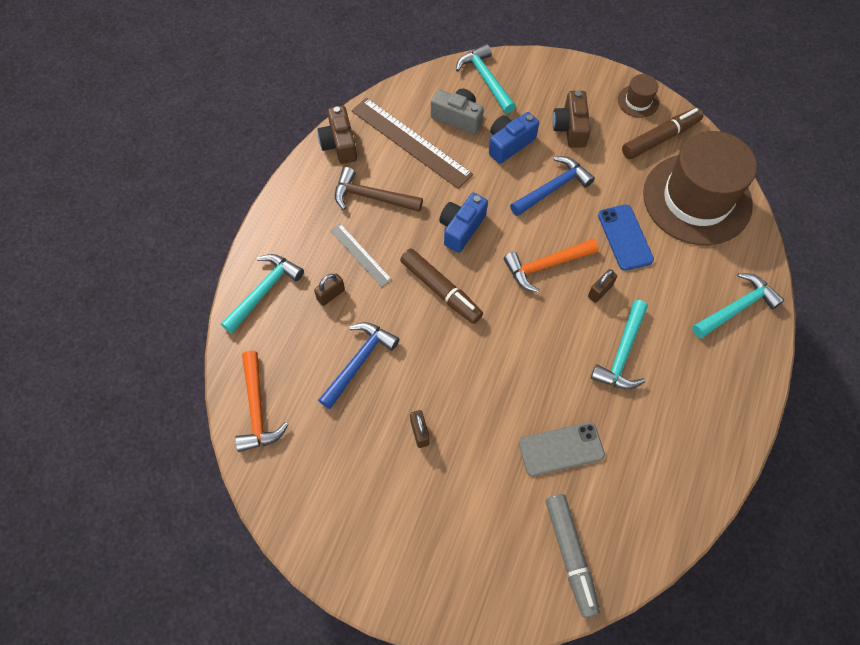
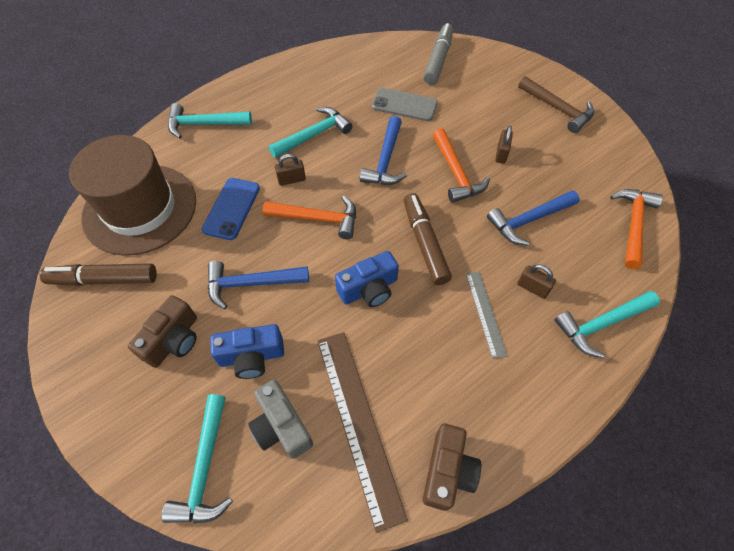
camera: 150 degrees left, 5 degrees down
(331, 295) = (532, 288): brown padlock -> brown padlock turned 45 degrees clockwise
(372, 197) = (442, 372): brown hammer -> brown hammer (558, 109)
(453, 381) = (456, 173): none -> orange hammer
(530, 360) = (385, 160): none -> blue hammer
(638, 101) = (76, 333): brown hat -> none

